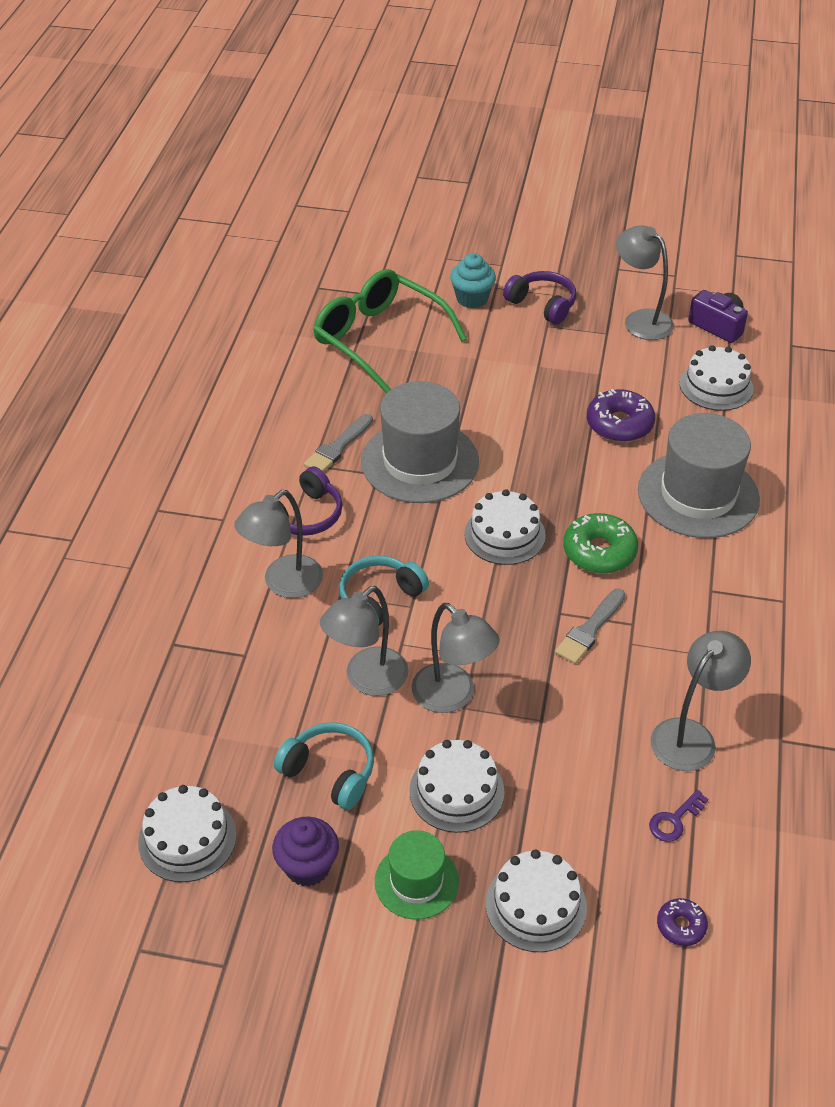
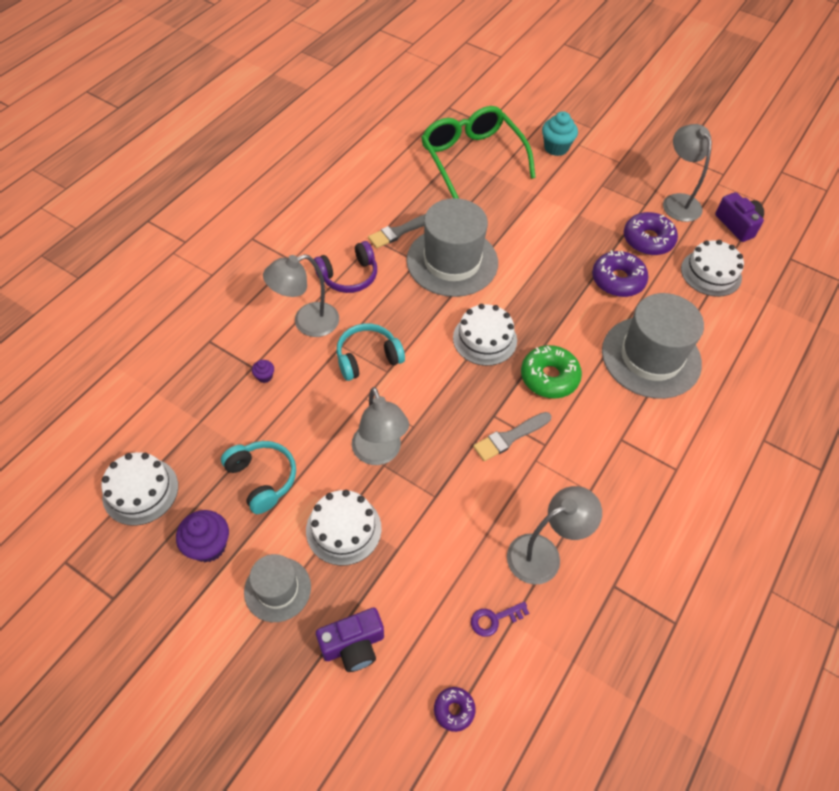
camera: 20 degrees right, 10 degrees up
(266, 660) = (264, 376): none -> purple cupcake
(367, 680) = (326, 417): grey lamp -> none
(416, 881) = (277, 589): green hat -> grey hat
(536, 905) = (353, 645): white cake -> purple camera
(542, 305) = (607, 168): purple headphones -> none
(630, 371) = (648, 240): none -> purple donut

